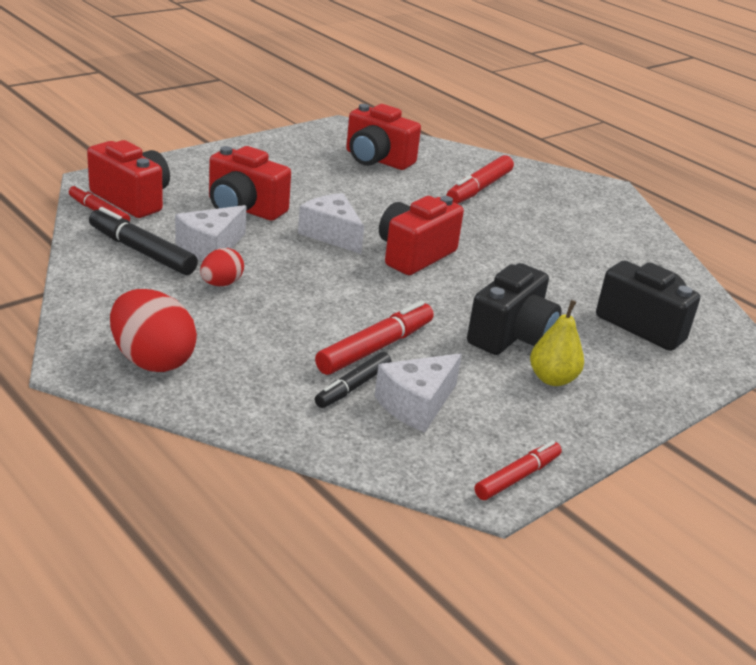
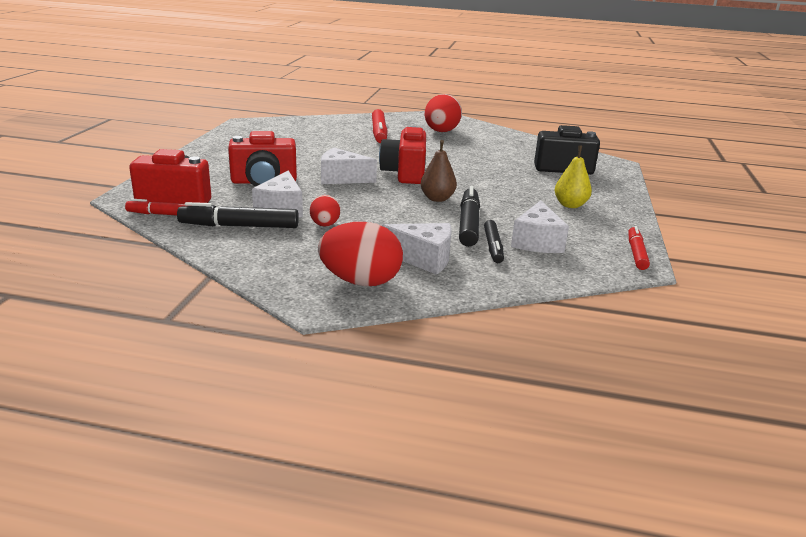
camera: 35 degrees left, 5 degrees down
(254, 365) = (423, 259): none -> white cheese
(375, 348) = (469, 224): red marker -> black marker
(377, 160) = (298, 134): red camera -> none
(395, 302) = (437, 199): none -> brown pear
(511, 336) = (519, 193): black camera -> none
(565, 213) = (441, 132): none -> red egg

